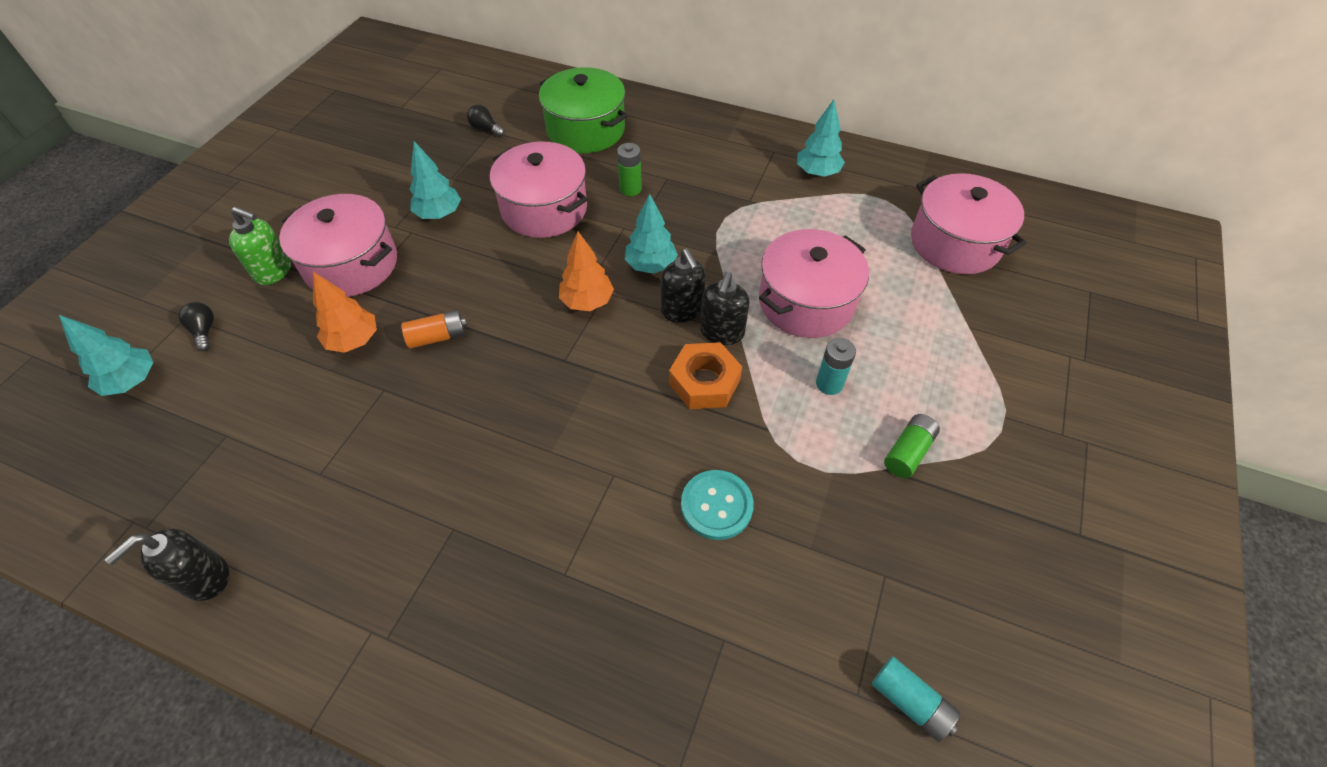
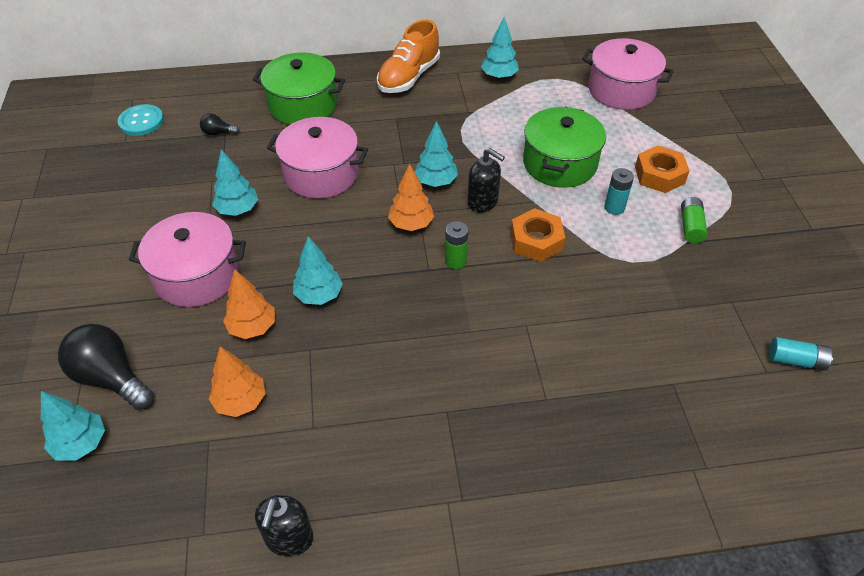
camera: 30 degrees left, 5 degrees down
(204, 331) = (111, 378): black light bulb -> black light bulb, size x2.12
(274, 271) = (131, 308): green soap dispenser -> none
(282, 411) = (240, 401): none -> orange tree
(438, 337) = (319, 295): orange battery -> turquoise tree
(630, 189) = (375, 135): green battery -> green battery (455, 261)
(716, 138) = (408, 77): none -> orange shoe
(716, 505) = (606, 311): turquoise button -> turquoise button (141, 121)
(722, 332) = (521, 205): black soap dispenser -> none
(806, 302) = (559, 163): pink pot -> green pot
(919, 368) = (659, 175): none -> orange nut

